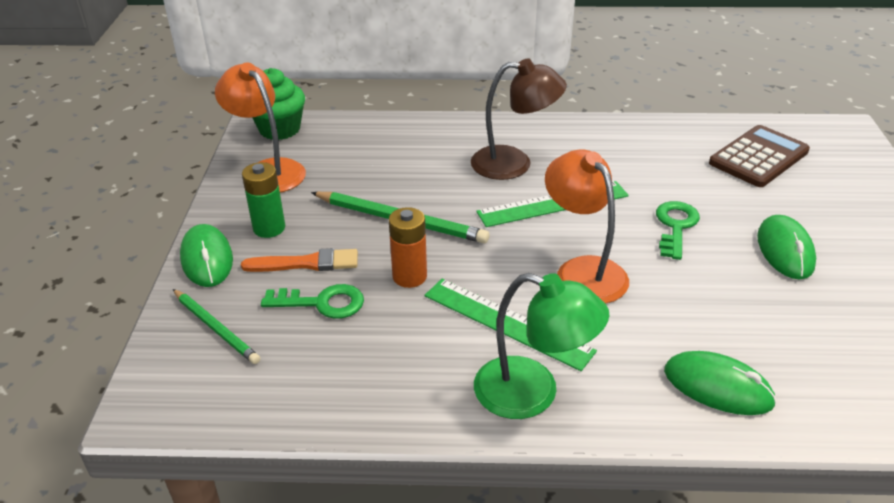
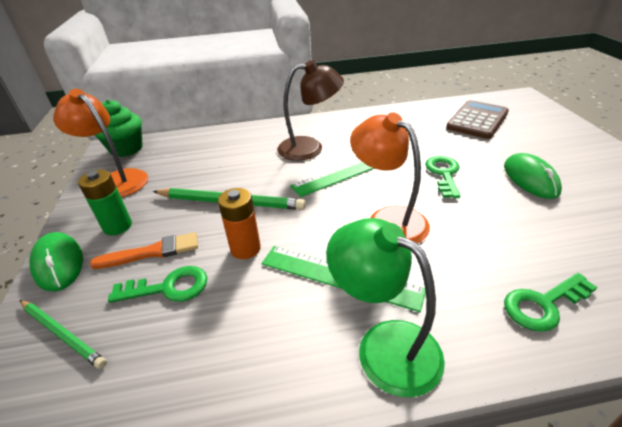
camera: 10 degrees left, 0 degrees up
(532, 393) = (384, 345): green lamp -> green lamp turned 150 degrees counterclockwise
(718, 387) = (543, 304): green mouse -> green key

